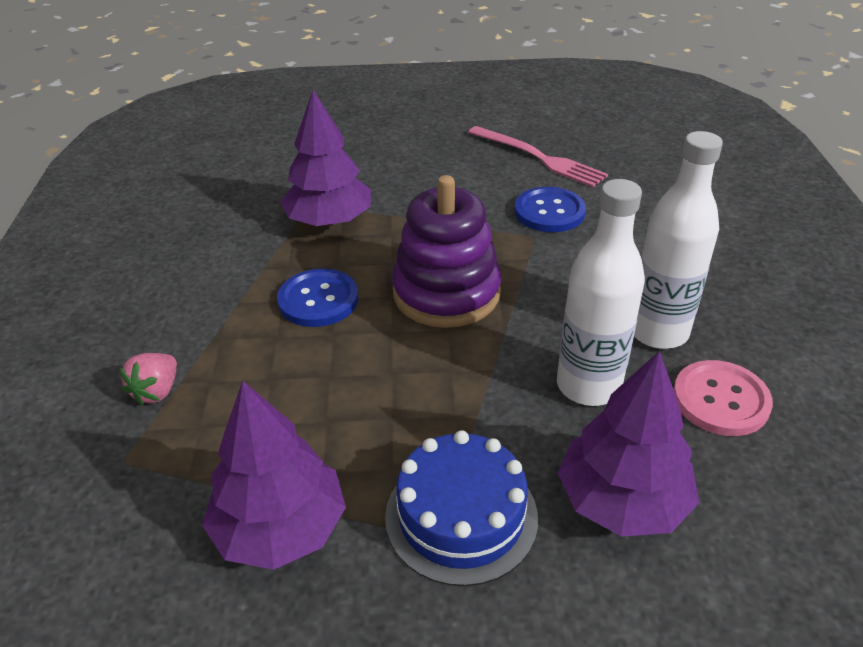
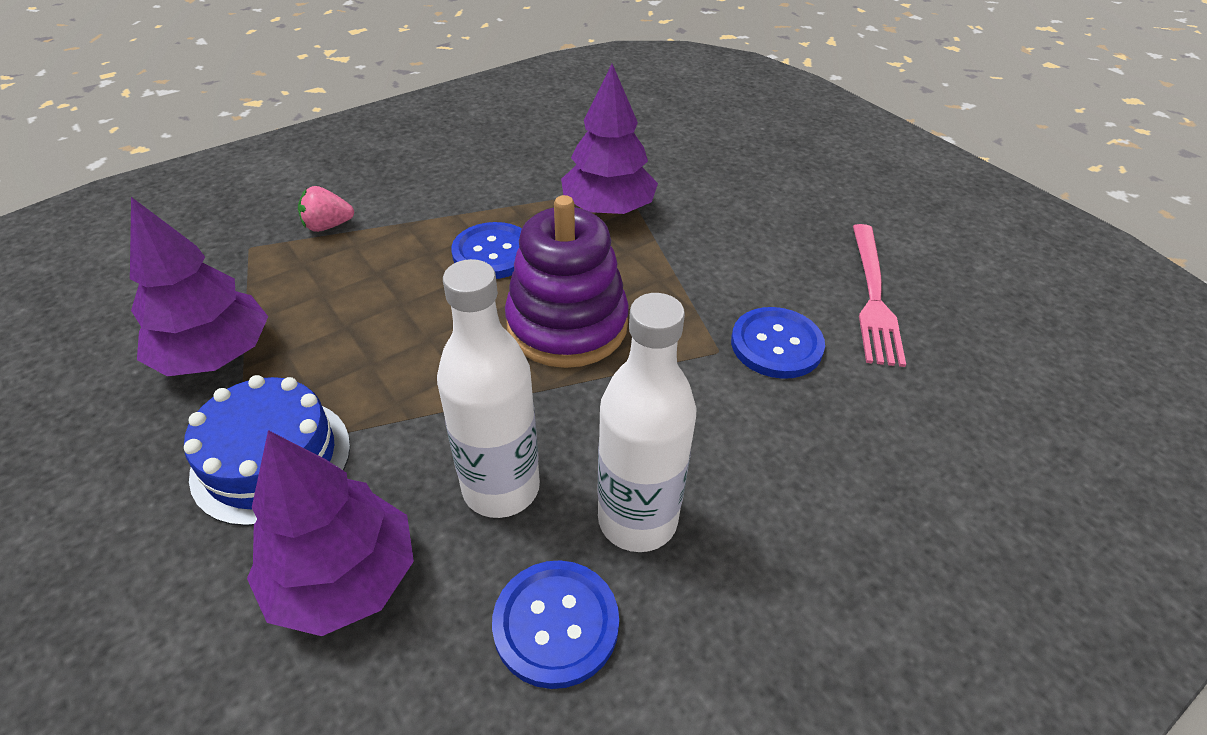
camera: 55 degrees right, 5 degrees up
(720, 400) = (556, 624): pink button -> blue button

